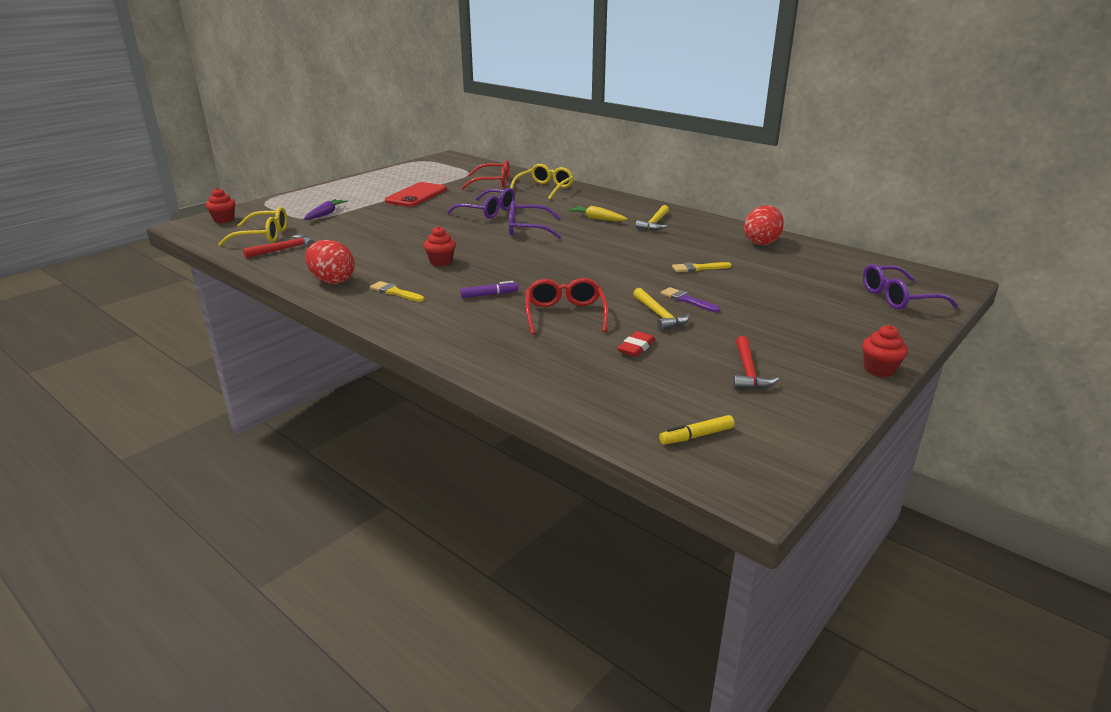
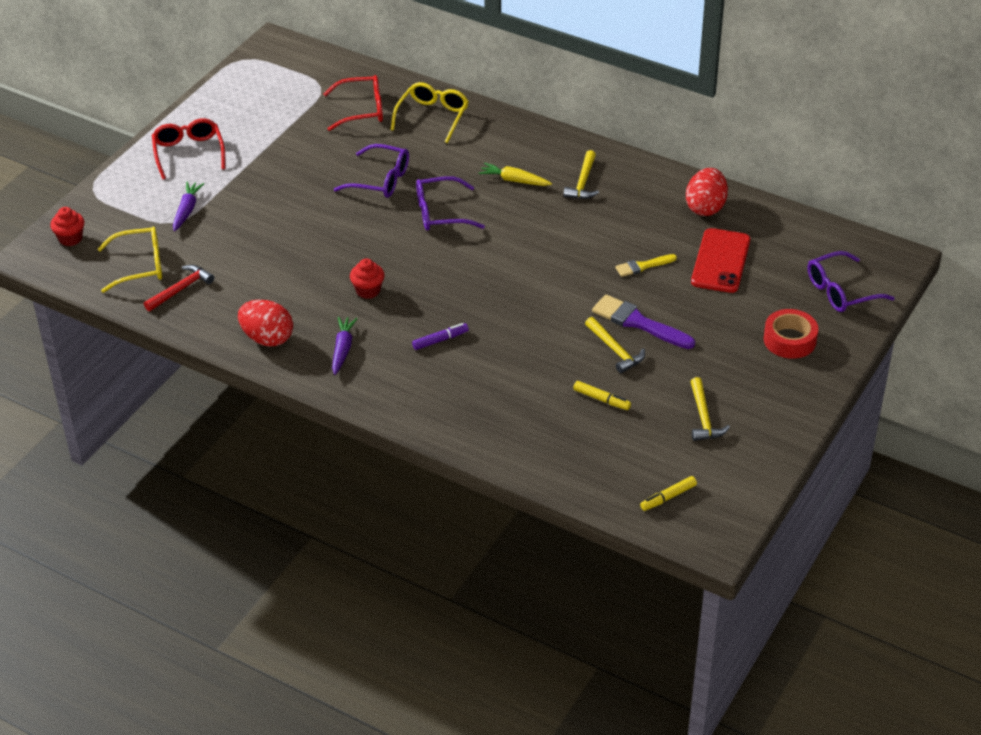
camera: 10 degrees left, 15 degrees up
(395, 292) = (343, 349): yellow brush -> purple carrot
(416, 195) = (277, 153): red phone -> red phone (720, 261)
(565, 314) = (524, 361): red glasses -> red glasses (189, 153)
(636, 347) = (601, 399): red eraser -> yellow marker
(687, 300) = (638, 322): purple brush -> purple brush, size x1.68
(748, 371) = (703, 417): red hammer -> yellow hammer
(846, 324) = (789, 340): none -> red tape
(879, 370) = (814, 399): red cupcake -> none

